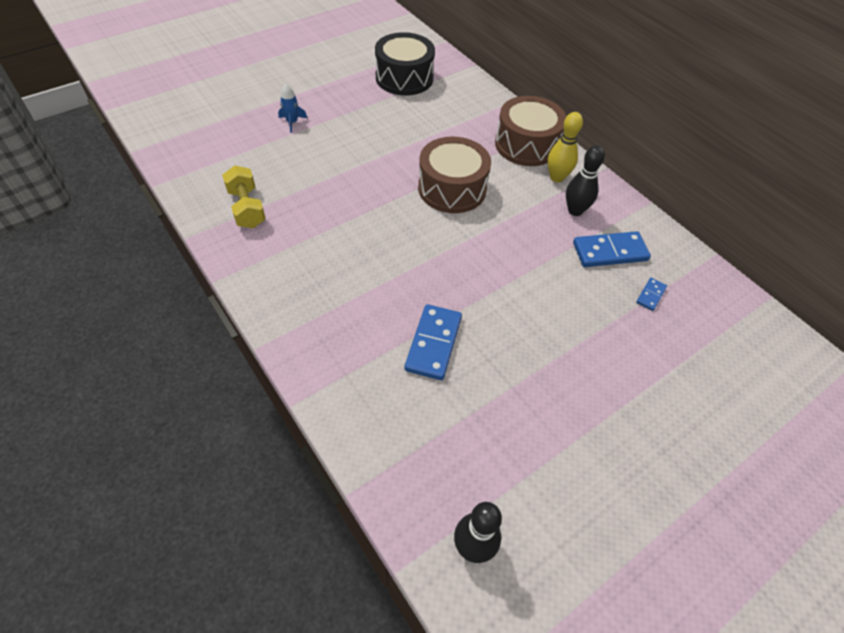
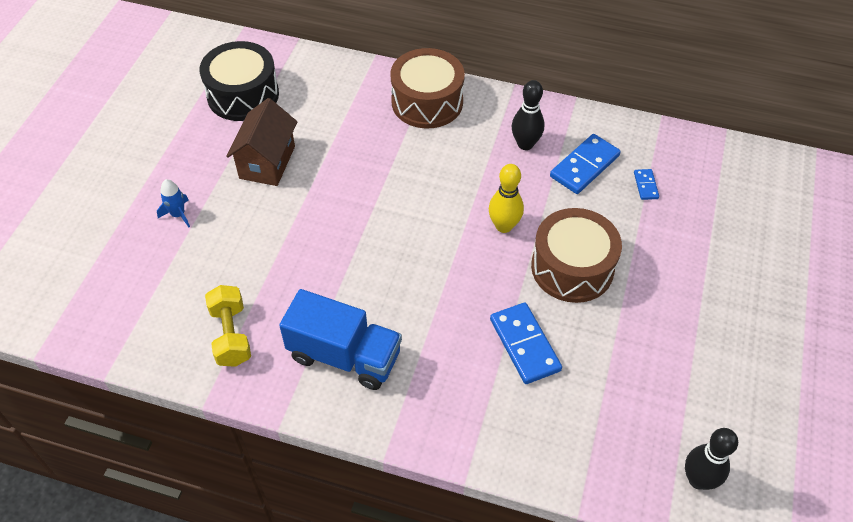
camera: 35 degrees left, 0 degrees up
(247, 208) = (231, 335): yellow dumbbell -> yellow dumbbell turned 45 degrees clockwise
(301, 266) = (344, 355): none -> blue truck
(378, 123) = (267, 162): none -> brown house
(452, 188) = (403, 189): brown drum -> brown drum (572, 267)
(557, 177) = (482, 120): yellow bowling pin -> yellow bowling pin (504, 226)

